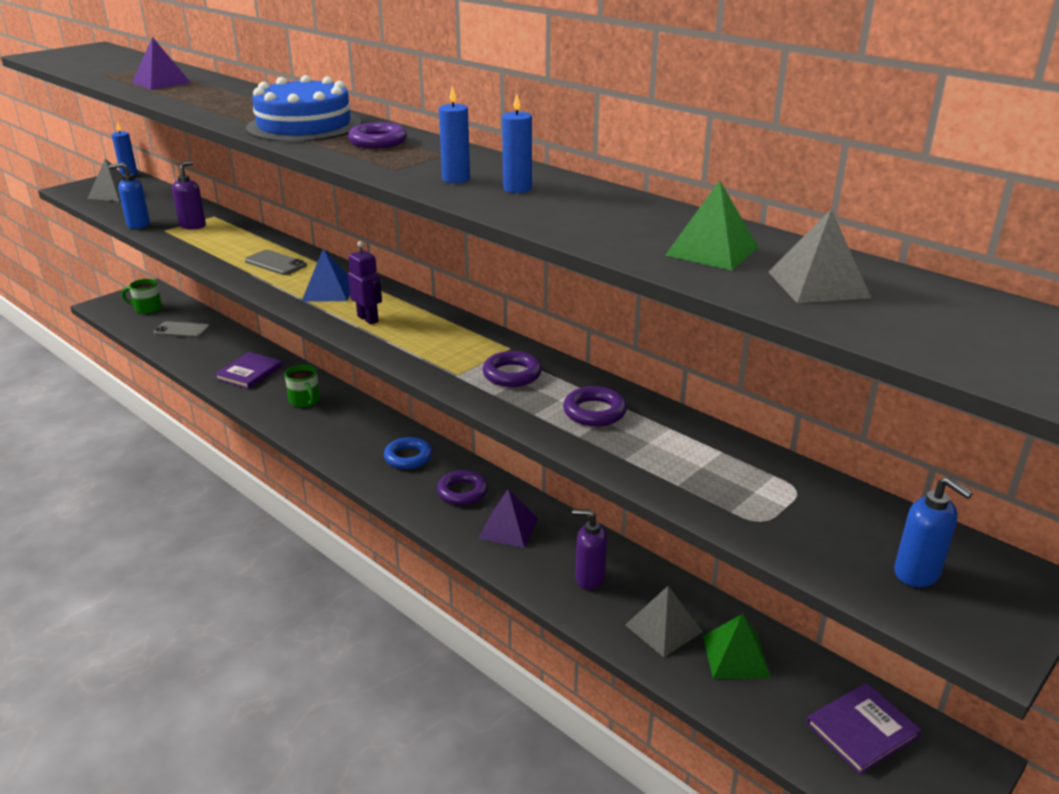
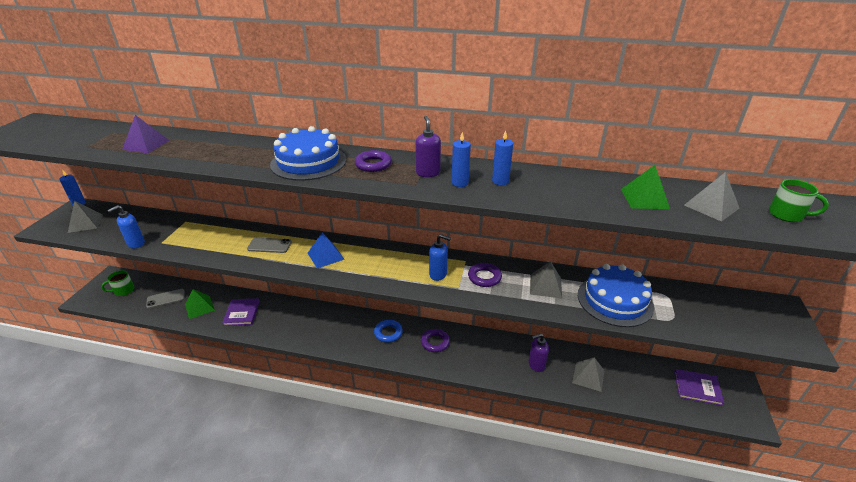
camera: 30 degrees left, 5 degrees up
(193, 226) = (179, 233): purple soap dispenser -> purple soap dispenser (428, 173)
(305, 401) = (296, 319): green mug -> green mug (787, 215)
(368, 319) = (370, 268): purple robot -> none
(508, 528) = (476, 354): purple pyramid -> none
(594, 412) = (545, 286): purple ring -> grey pyramid
(688, 465) = (615, 300): none -> blue cake
(736, 656) = (626, 376): green pyramid -> green pyramid (199, 307)
(862, 730) = (697, 388): purple book -> purple book turned 75 degrees clockwise
(917, 573) = (748, 320): blue soap dispenser -> blue soap dispenser (438, 274)

